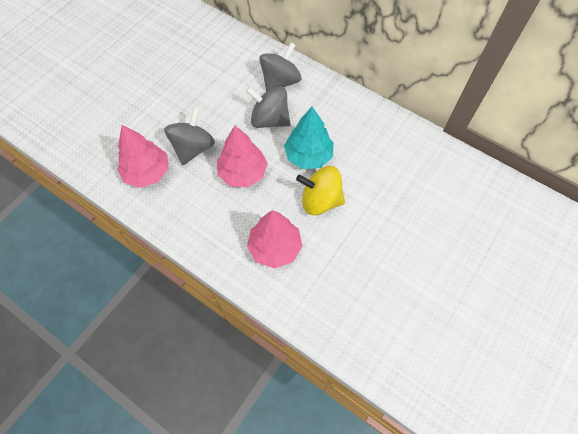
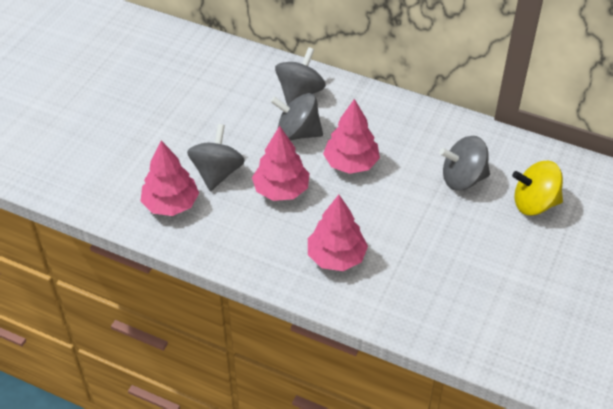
camera: 10 degrees left, 15 degrees down
(308, 156) = (351, 163): turquoise tree -> pink tree
(320, 200) = (375, 205): yellow spinning top -> yellow spinning top (534, 203)
(403, 186) = (463, 179): none -> grey spinning top

